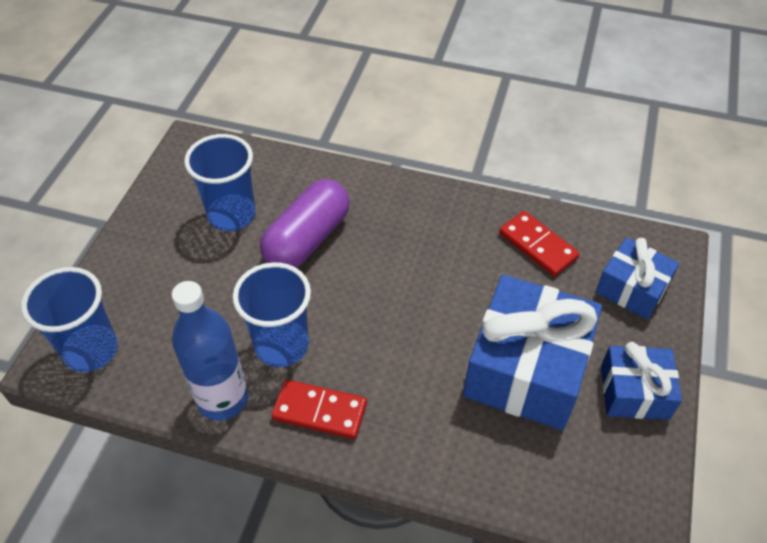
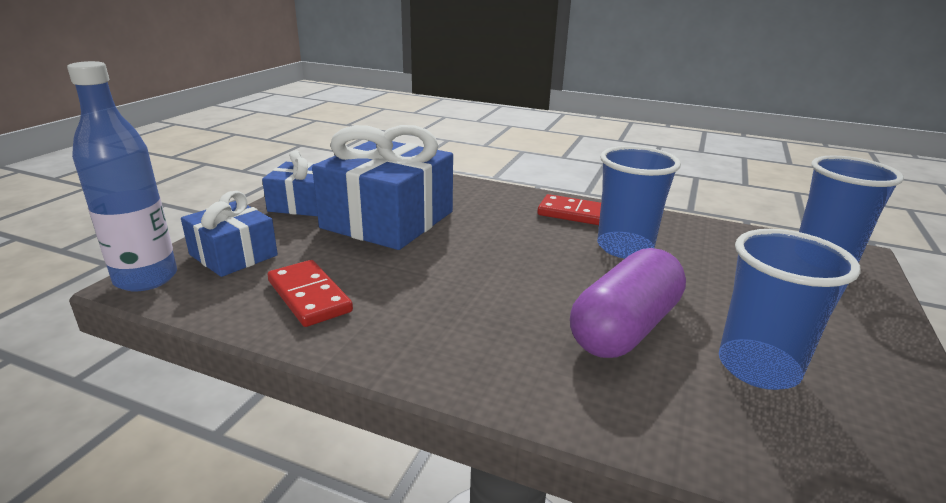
camera: 175 degrees left, 25 degrees down
(223, 399) = (666, 225): blue bottle -> blue bottle (146, 278)

